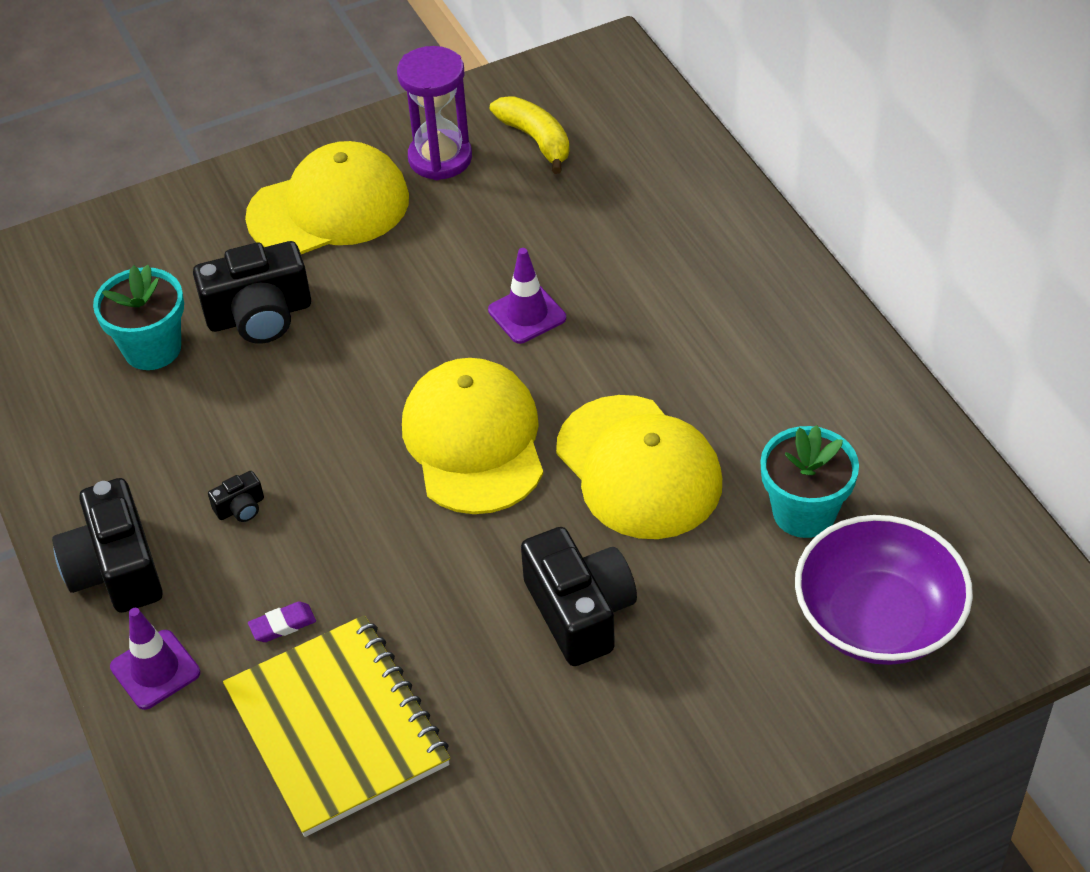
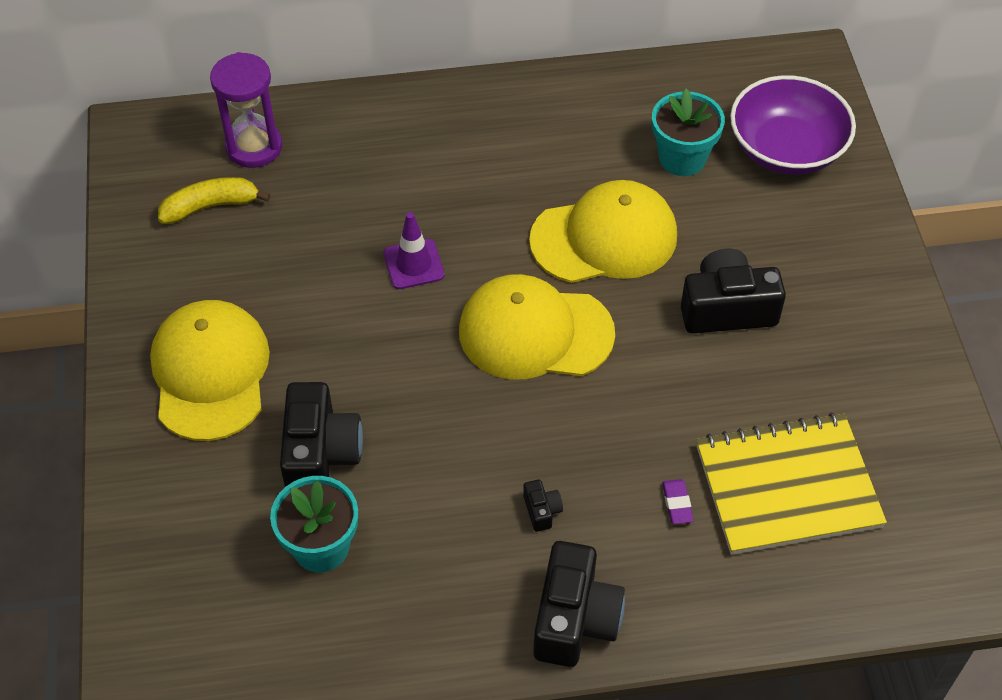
camera: 75 degrees left, 5 degrees up
(116, 569) = (574, 619): black camera -> black camera turned 75 degrees counterclockwise
(155, 670) = (693, 605): purple traffic cone -> none
(440, 158) = (194, 277): purple hourglass -> purple hourglass (254, 147)

